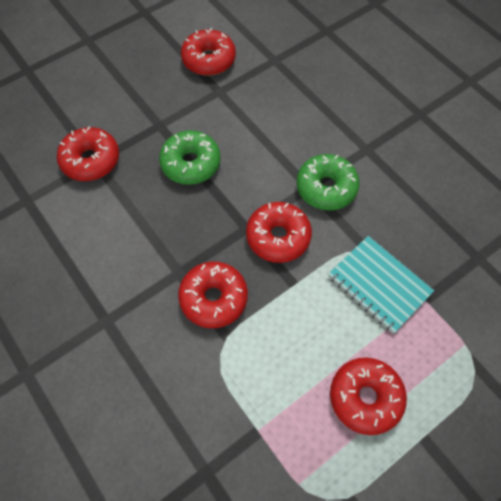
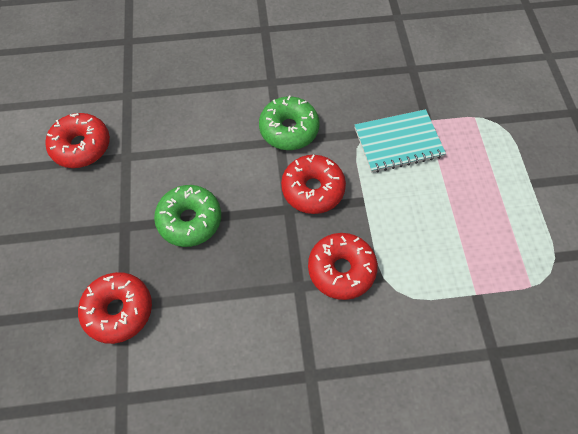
camera: 60 degrees left, 0 degrees up
(365, 397) = (484, 203): red donut -> none

